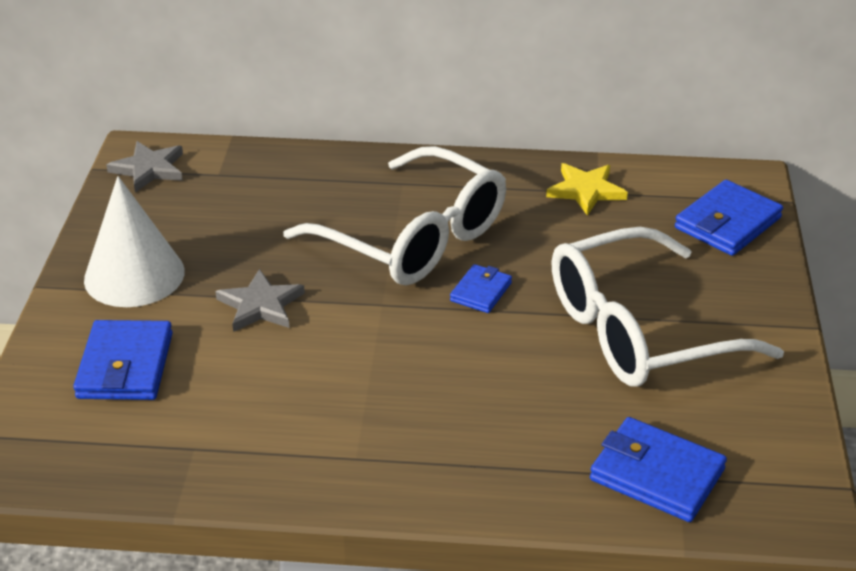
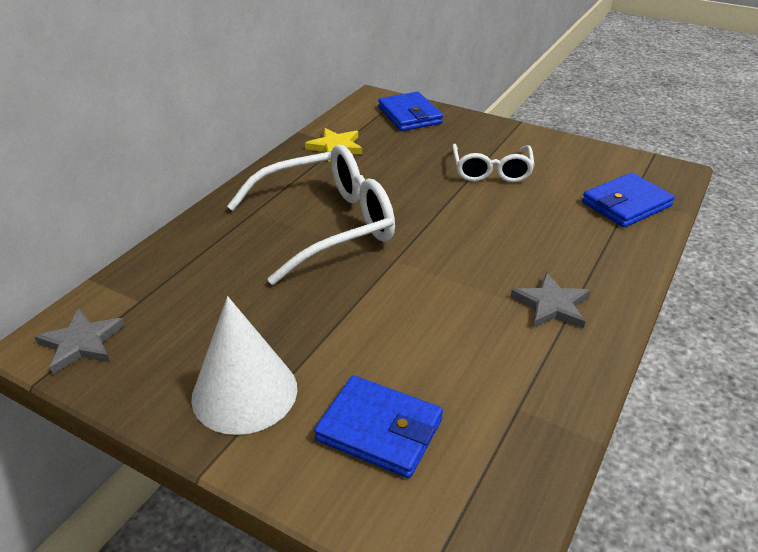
camera: 65 degrees left, 0 degrees up
(260, 305) = (351, 322): grey star -> grey star (552, 305)
(481, 292) = (411, 215): blue wallet -> none
(639, 331) = (491, 171): white glasses -> white glasses, size x0.58

